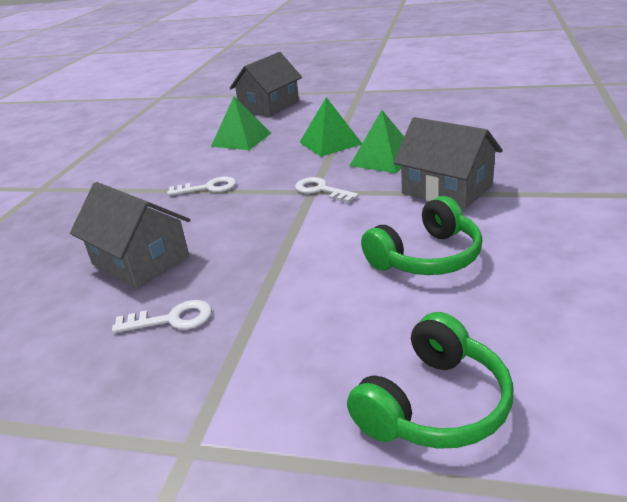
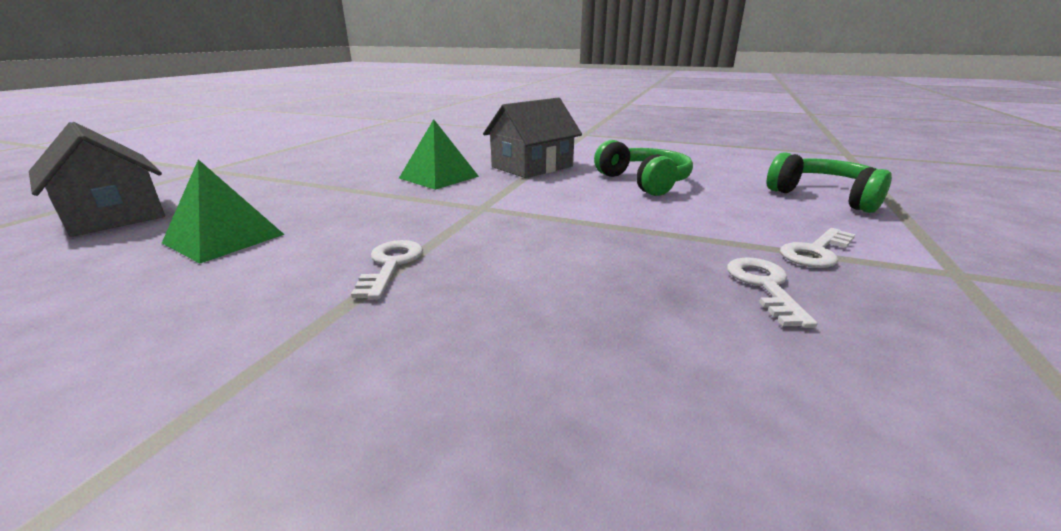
camera: 85 degrees left, 5 degrees down
(140, 260) = (610, 318): grey house -> none
(321, 190) = (484, 203): white key -> white key (816, 252)
(330, 143) = (353, 192): green pyramid -> none

